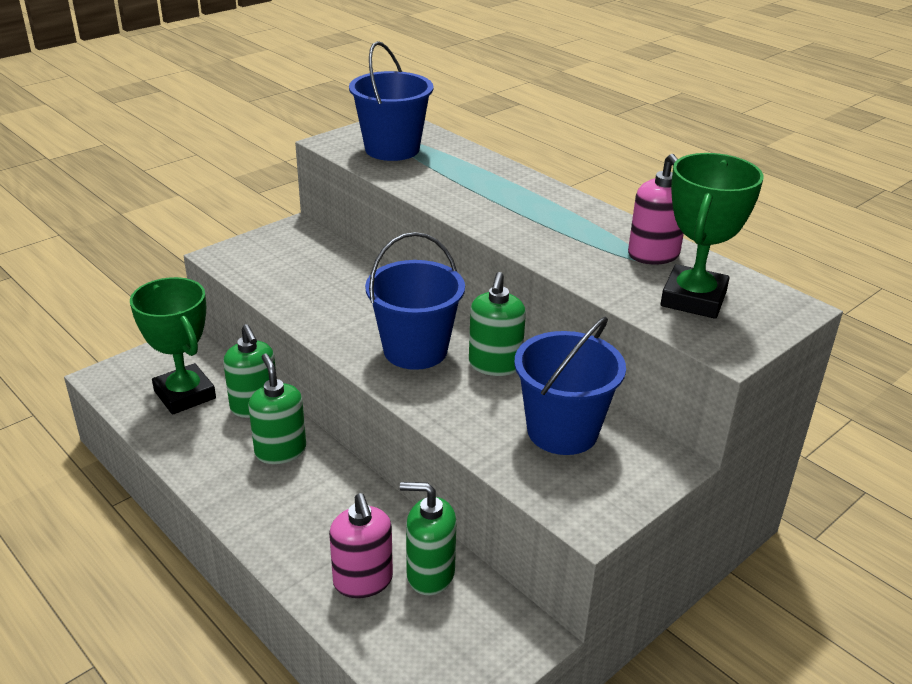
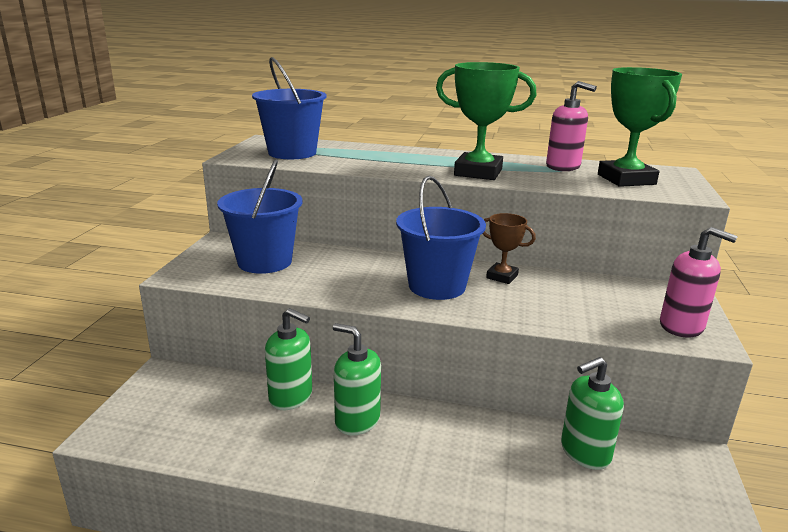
camera: 35 degrees left, 10 degrees down
(185, 394) = (212, 414): green trophy -> green trophy (478, 172)
(363, 581) = (550, 484): pink soap dispenser -> pink soap dispenser (682, 326)
(495, 365) = (502, 276): green soap dispenser -> brown trophy
(562, 431) = (604, 298): blue bucket -> blue bucket (264, 262)

